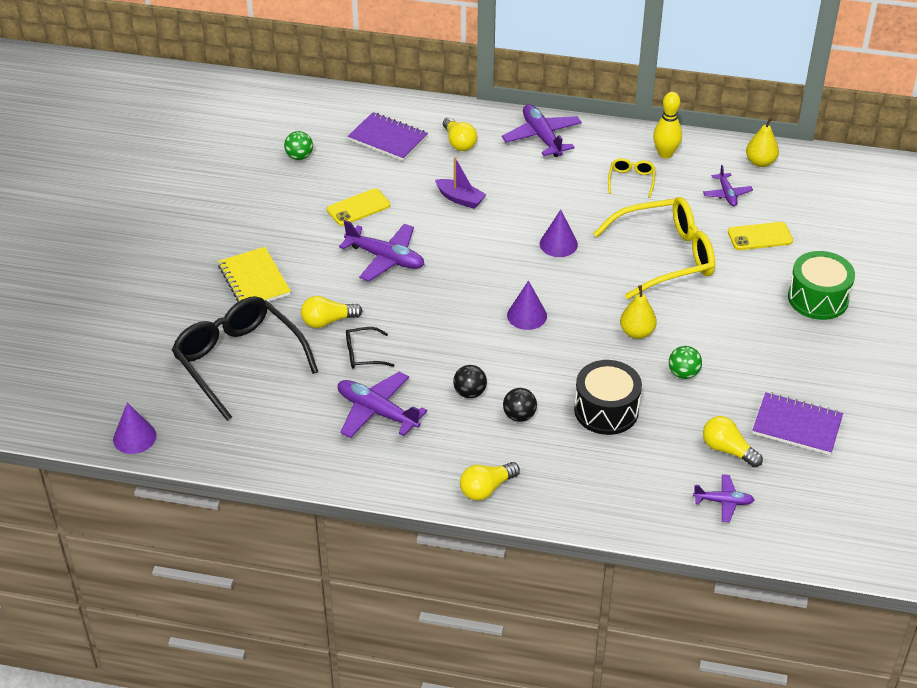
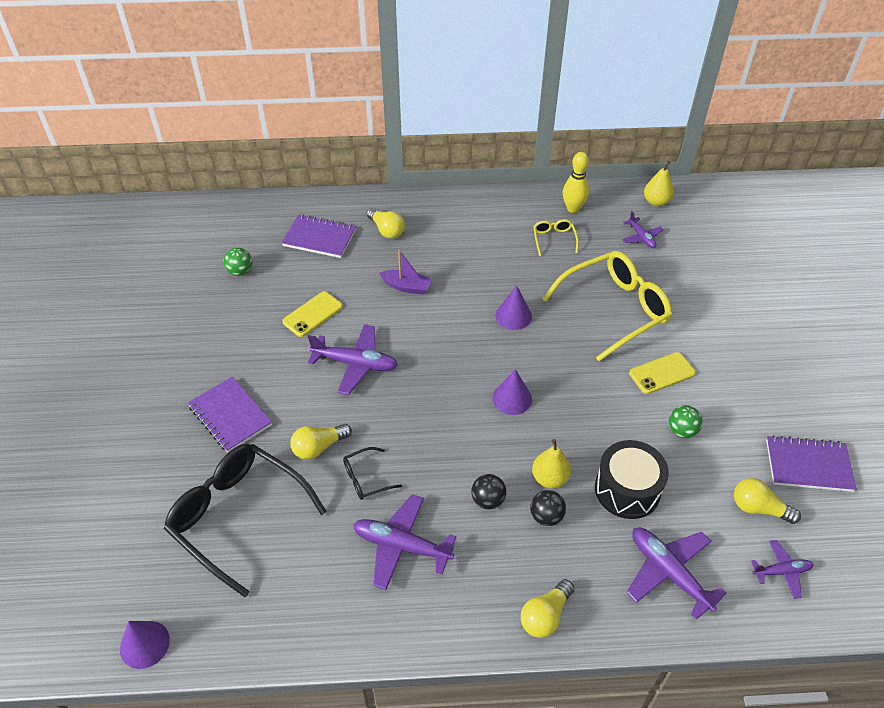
camera: 15 degrees left, 5 degrees up
(254, 280) = (230, 416): yellow notebook -> purple notebook
(542, 137) = (459, 212): purple plane -> purple plane (669, 573)
(637, 332) = (621, 395): yellow pear -> yellow pear (550, 478)
(760, 237) = (687, 273): yellow phone -> yellow phone (662, 373)
(818, 298) = (764, 325): green drum -> none

